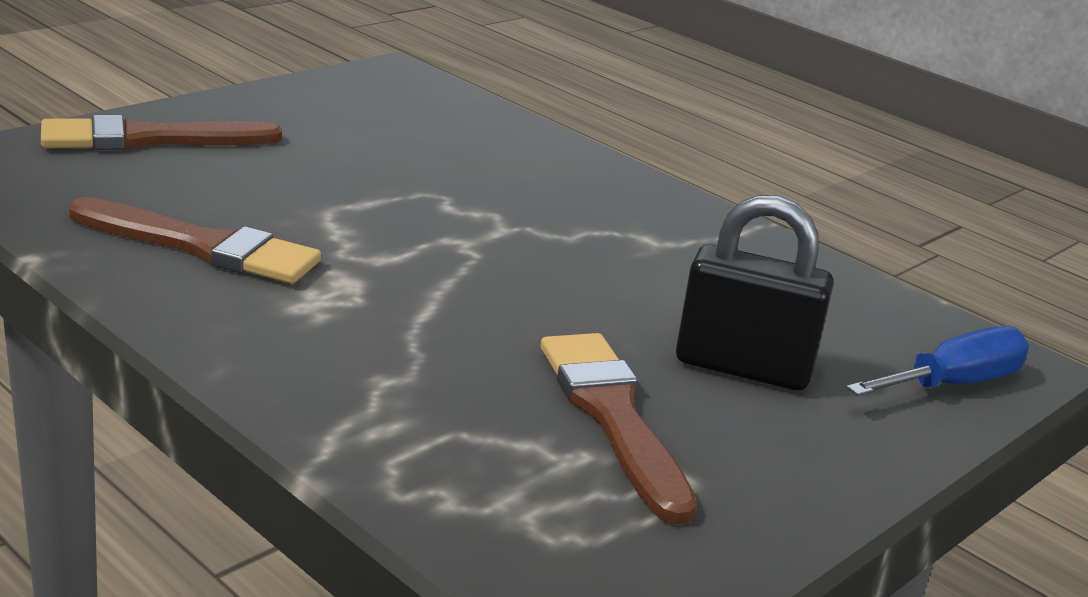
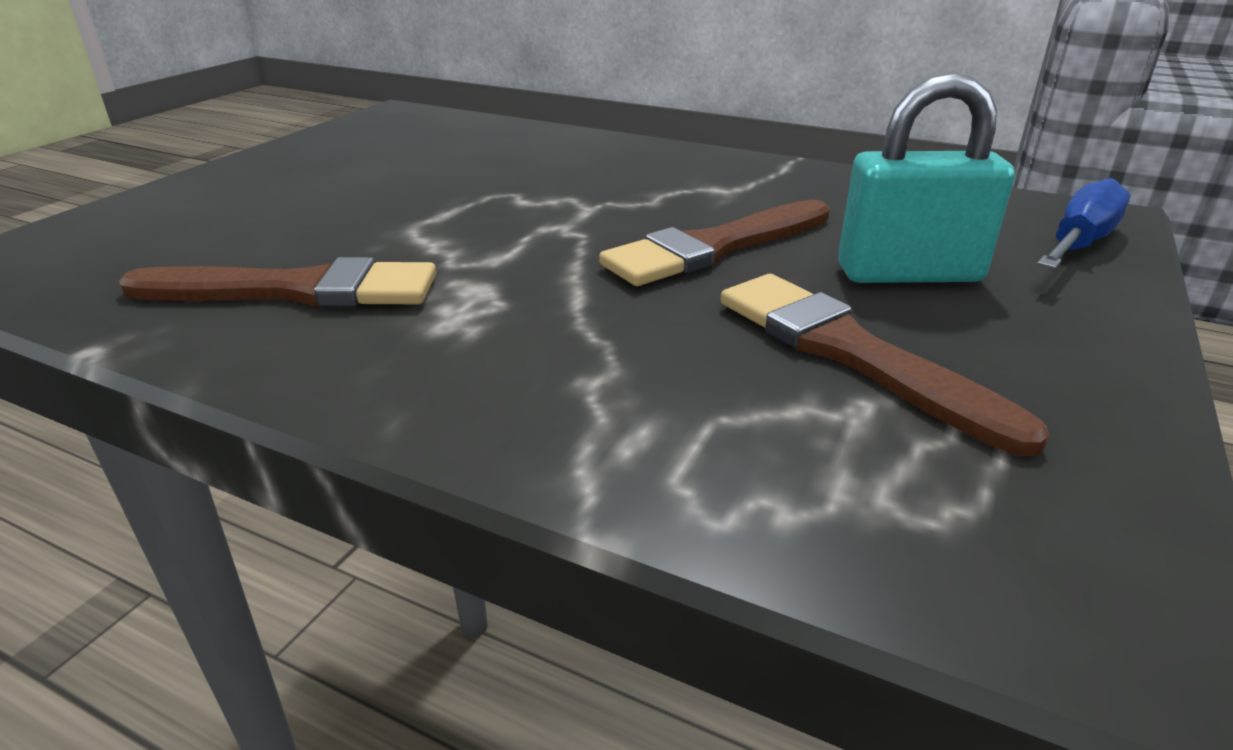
camera: 15 degrees left, 5 degrees up
(149, 139) = (187, 204): brown brush -> brown brush (715, 247)
(743, 367) = (909, 274): black padlock -> turquoise padlock

